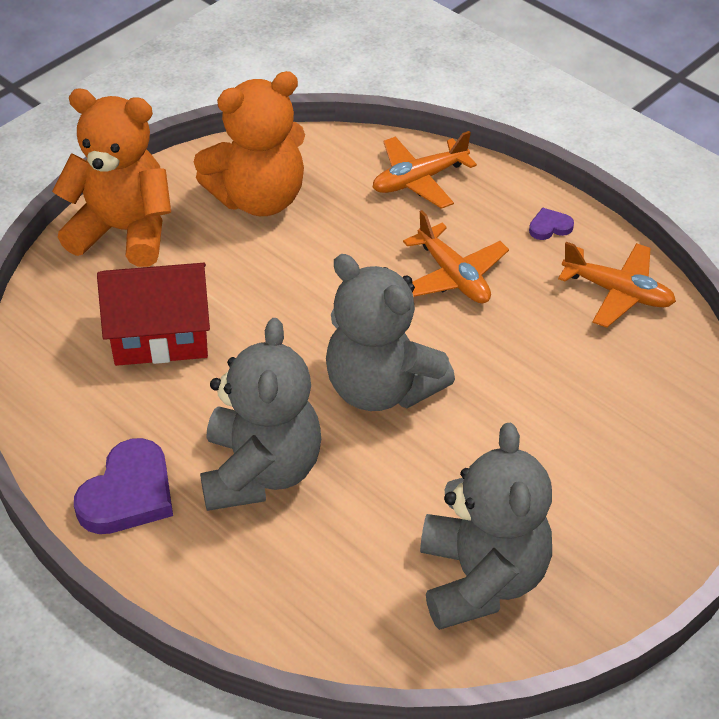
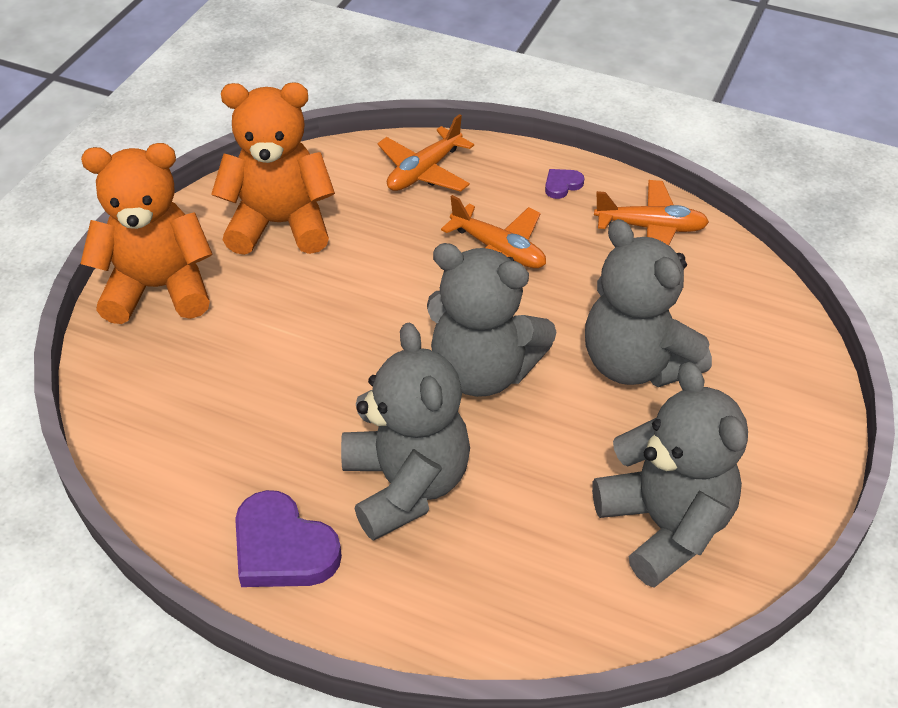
camera: 20 degrees left, 0 degrees up
(128, 494) = (283, 548): purple heart -> purple heart turned 120 degrees clockwise
(160, 335) = (242, 379): red house -> none
(259, 198) = (280, 224): orange teddy bear -> orange teddy bear turned 135 degrees counterclockwise
(533, 421) = (636, 363): none -> grey teddy bear

